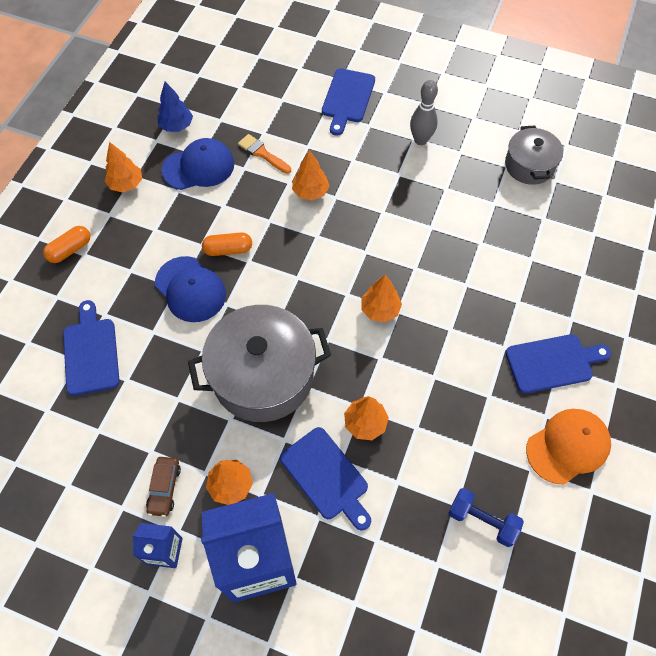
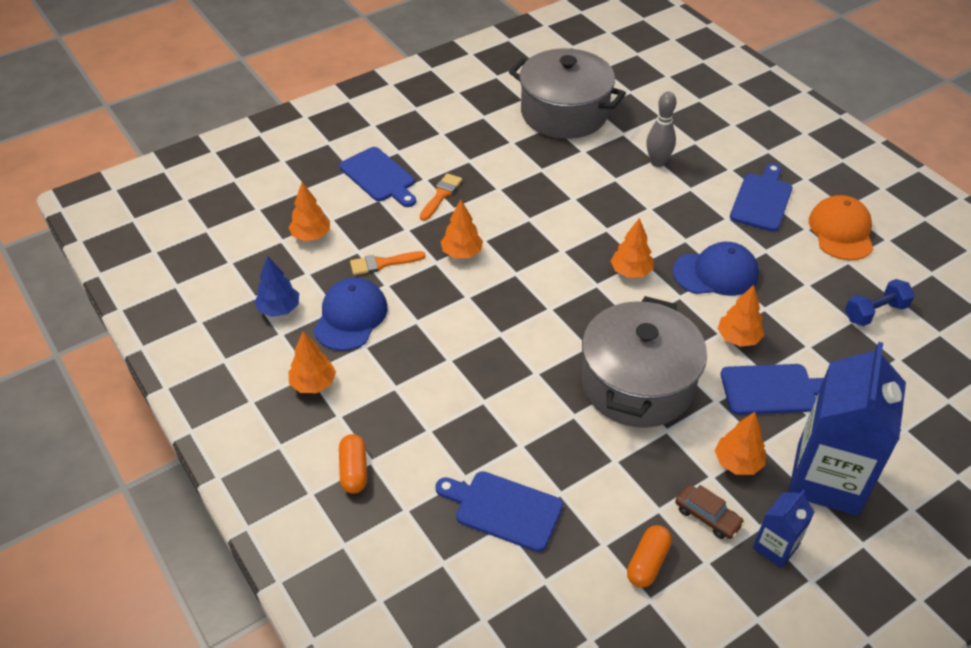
camera: 55 degrees left, 15 degrees down
(190, 289) = (495, 392): blue cap -> blue cap (716, 273)
(228, 249) = (473, 342): orange capsule -> orange capsule (647, 563)
(256, 99) = (311, 235): none -> orange tree
(360, 144) = (441, 195): none -> orange brush
(420, 140) = (475, 157): grey bowling pin -> grey bowling pin (657, 162)
(529, 165) = (564, 113): grey pot -> grey pot, size x1.74

